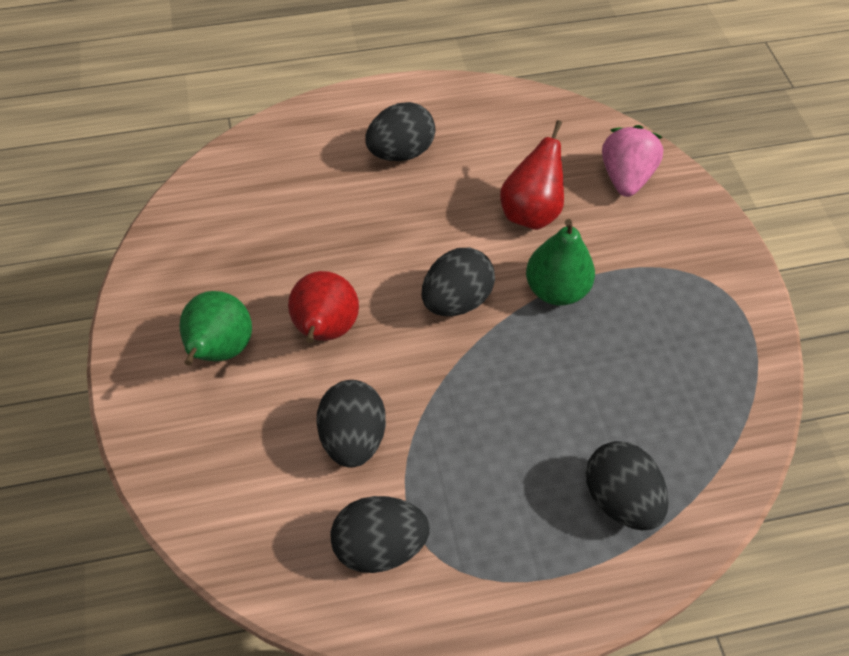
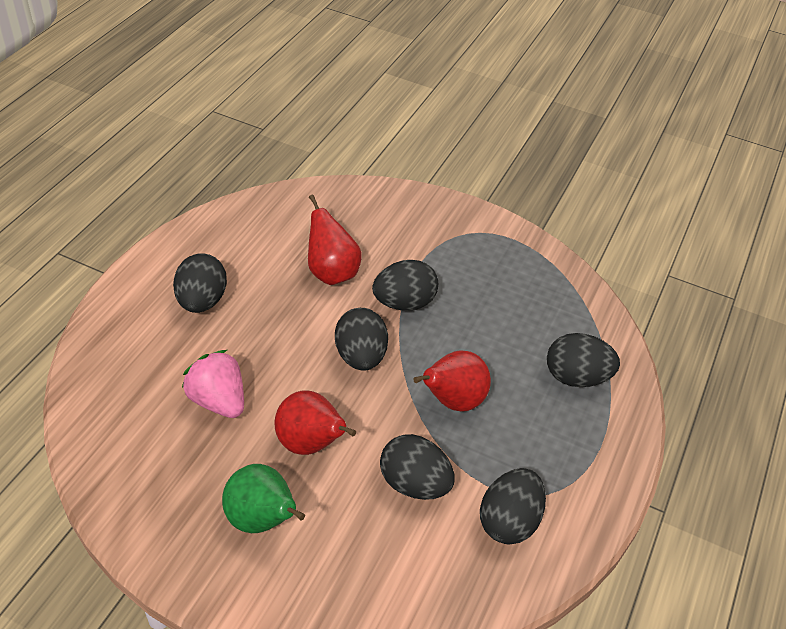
camera: 55 degrees left, 10 degrees down
(477, 407) = (452, 401): none -> red pear
(556, 290) = (404, 303): green pear -> black egg
(625, 178) = (355, 212): pink strawberry -> pink strawberry (218, 401)

